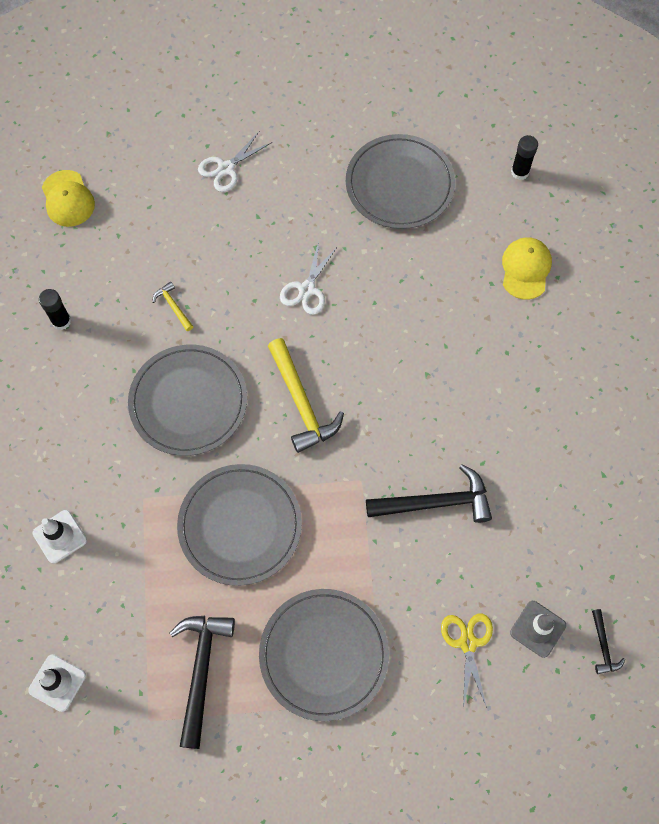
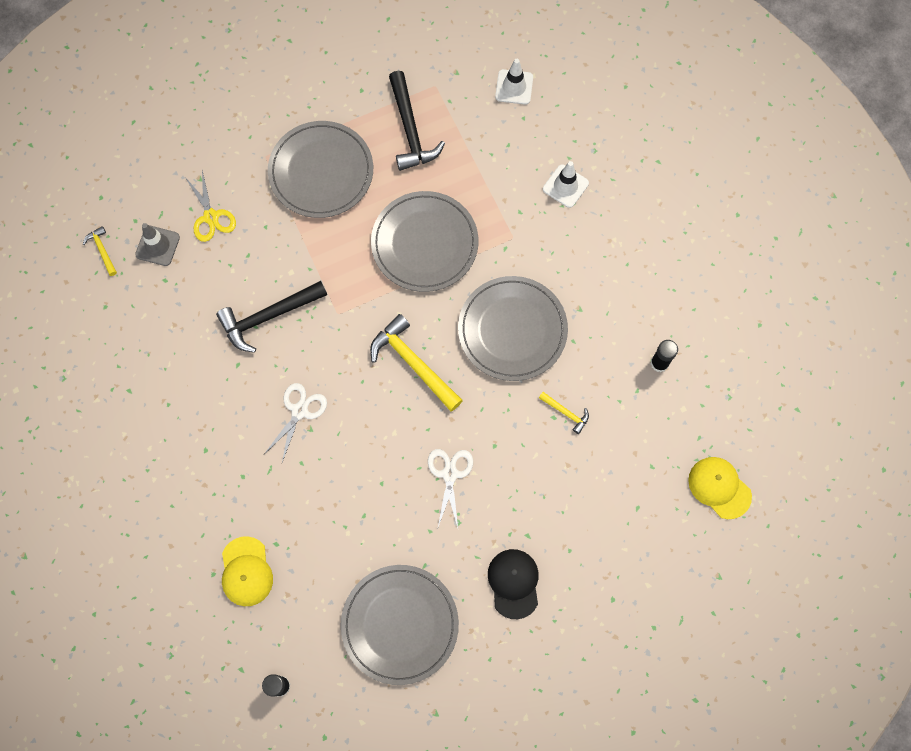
camera: 160 degrees right, 5 degrees up
(226, 168) = (581, 579): white scissors -> white scissors (299, 411)
(286, 184) = (514, 583): none -> black cap
(603, 646) = (102, 250): black hammer -> yellow hammer

